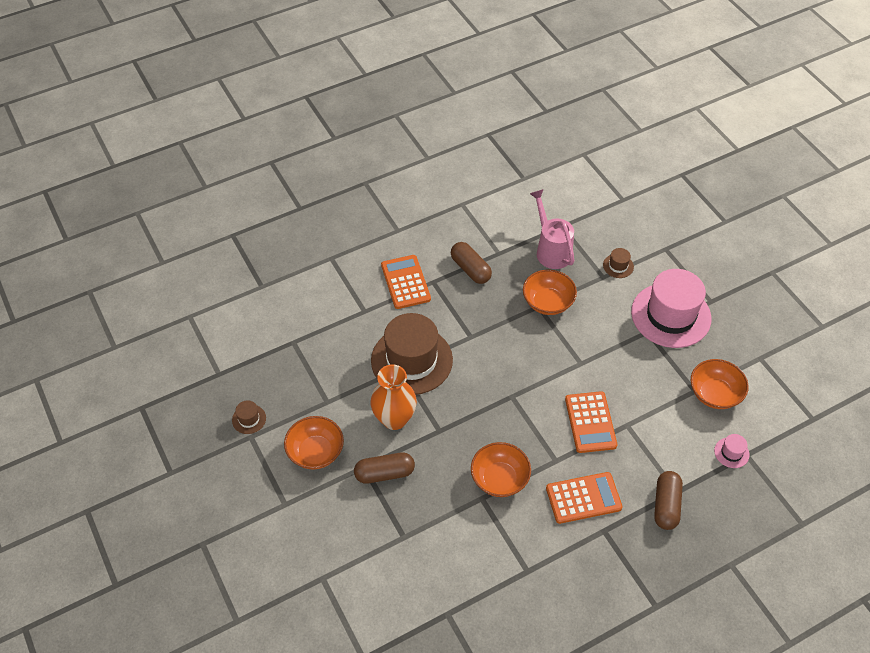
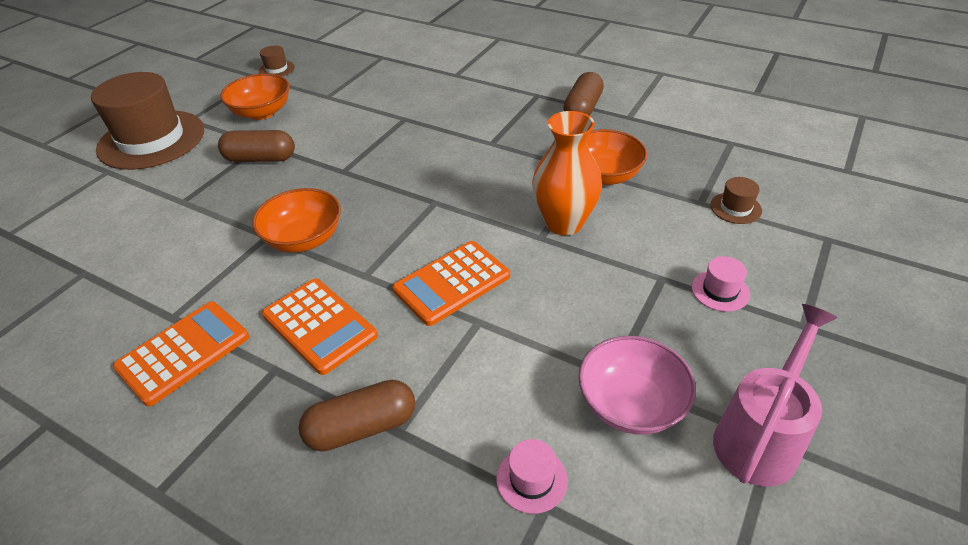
camera: 60 degrees right, 10 degrees down
(384, 473) = (260, 158): brown capsule -> brown capsule turned 45 degrees counterclockwise
(394, 419) = (336, 138): orange vase -> orange vase (564, 223)
(405, 282) = (517, 81): orange calculator -> orange calculator (183, 352)
(411, 360) = (421, 120): brown hat -> brown hat (151, 140)
(551, 250) = (684, 148): pink watering can -> pink watering can (760, 437)
(671, 315) = (720, 291): pink hat -> pink hat, size x0.40
(714, 394) = (631, 404): orange bowl -> pink bowl

